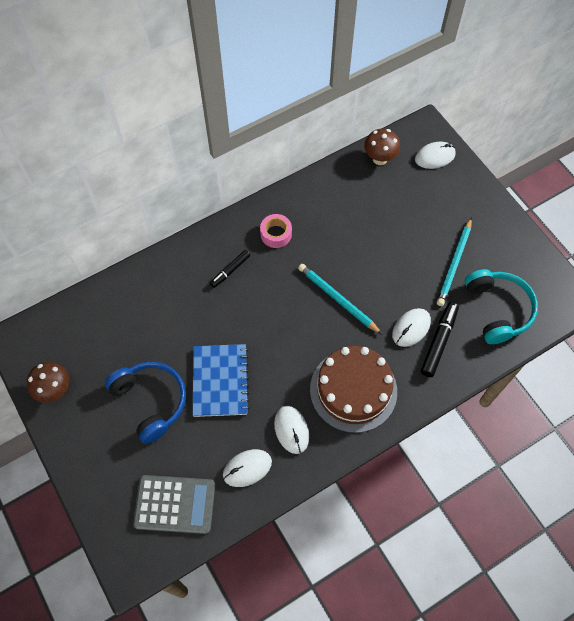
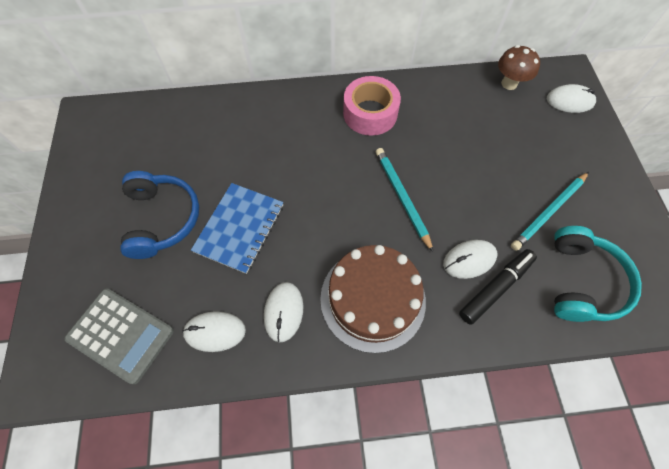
camera: 25 degrees right, 0 degrees up
(55, 390) = (85, 171): brown mushroom -> none
(230, 270) = (308, 129): black marker -> none
(276, 234) = (370, 113): pink tape -> pink tape, size x1.62

